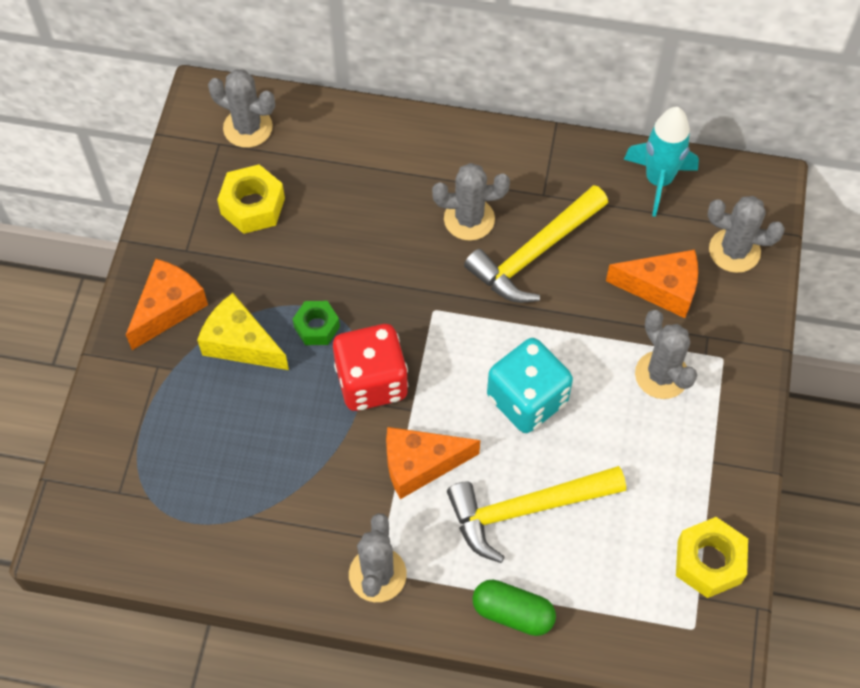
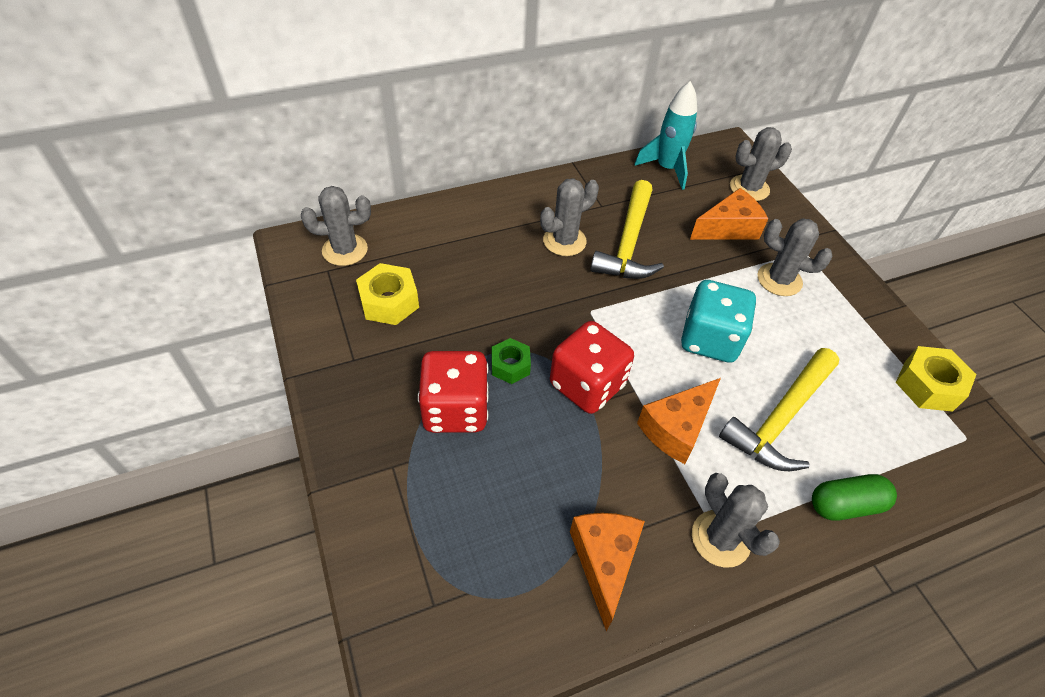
camera: 35 degrees left, 10 degrees down
(168, 308) = (369, 412): orange cheese -> orange cheese (604, 562)
(240, 343) = (455, 409): yellow cheese -> red dice

